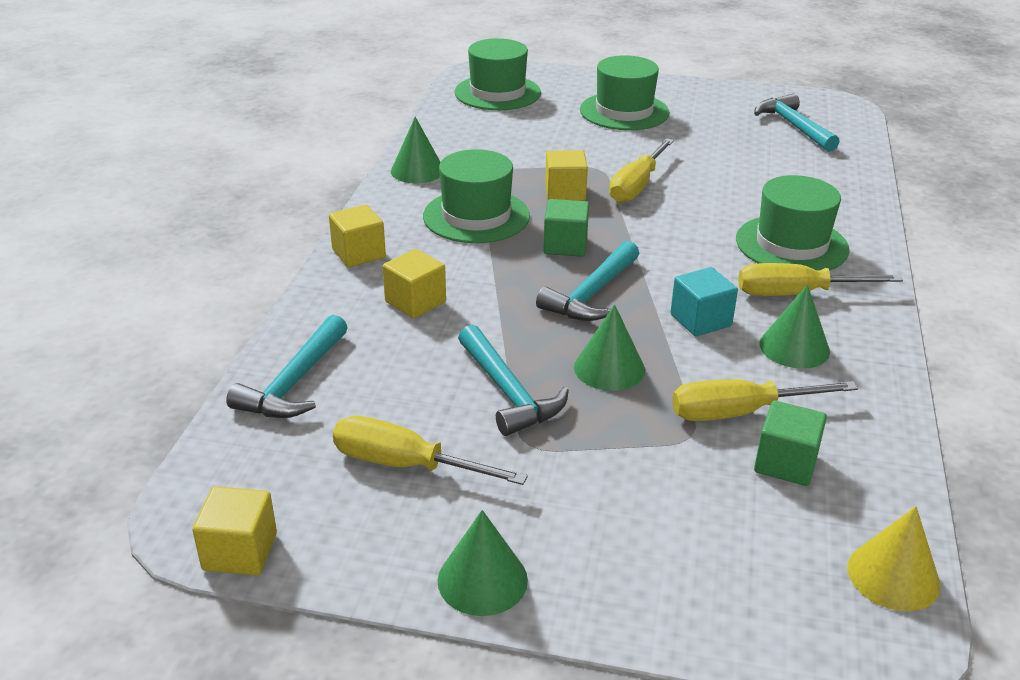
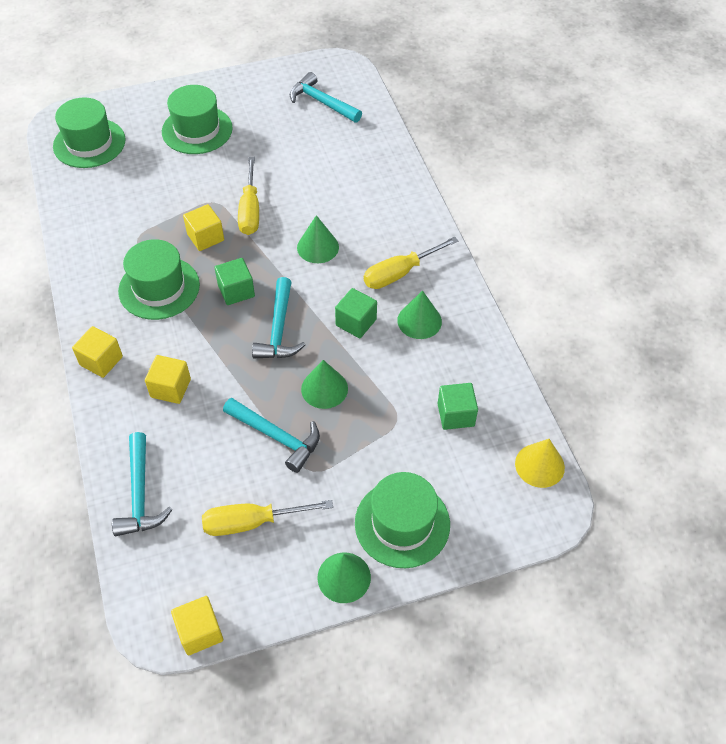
camera: 30 degrees left, 20 degrees up
(417, 170) = (86, 257): green cone -> green cone (318, 247)
(700, 320) = (356, 322): turquoise cube -> green cube
(738, 413) = (414, 389): yellow screwdriver -> none
(791, 244) = (376, 228): green hat -> green hat (402, 523)

